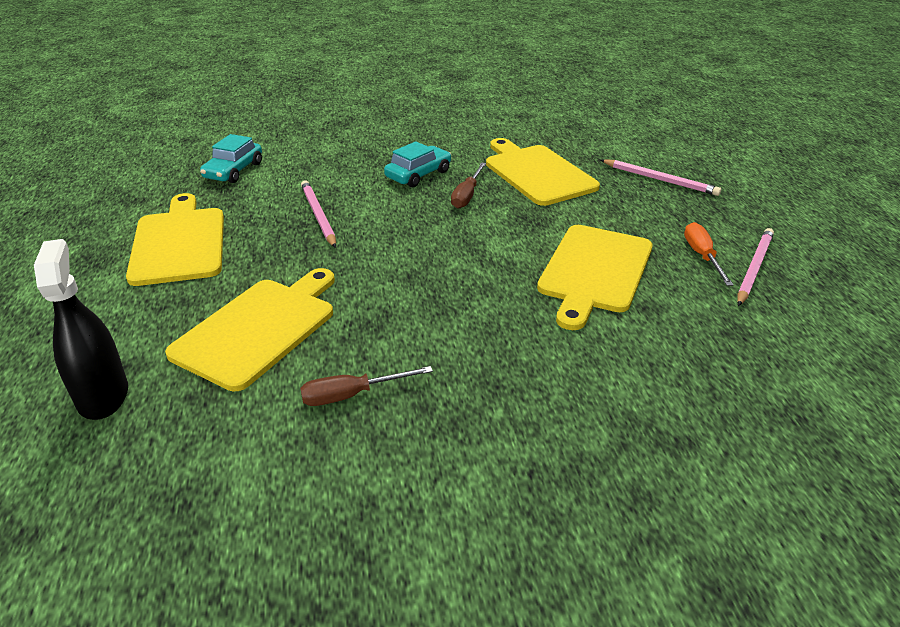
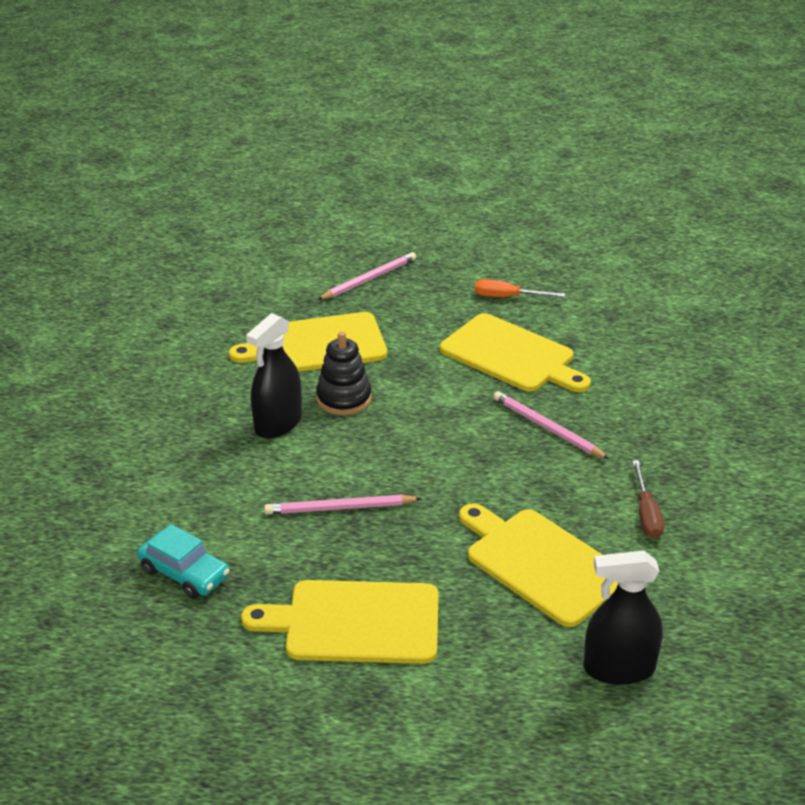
camera: 75 degrees left, 0 degrees up
(418, 174) = (278, 424): turquoise car -> black spray bottle
(467, 195) = (344, 399): brown screwdriver -> black stacking toy
(754, 268) = (533, 280): pink pencil -> pink pencil (547, 428)

